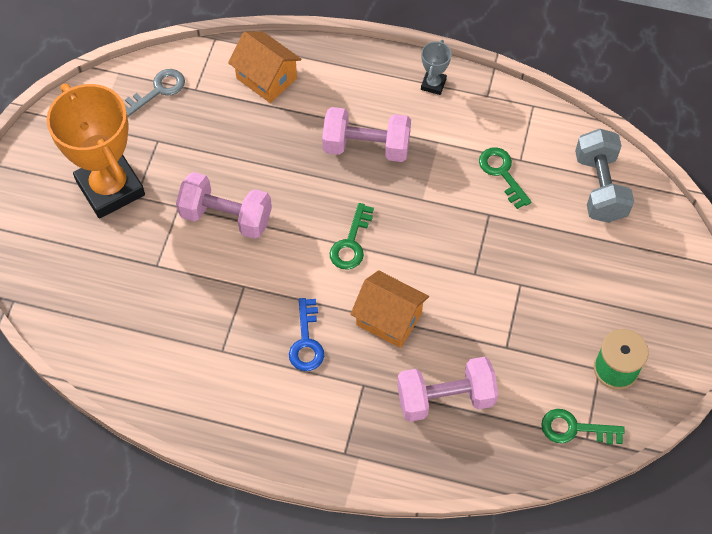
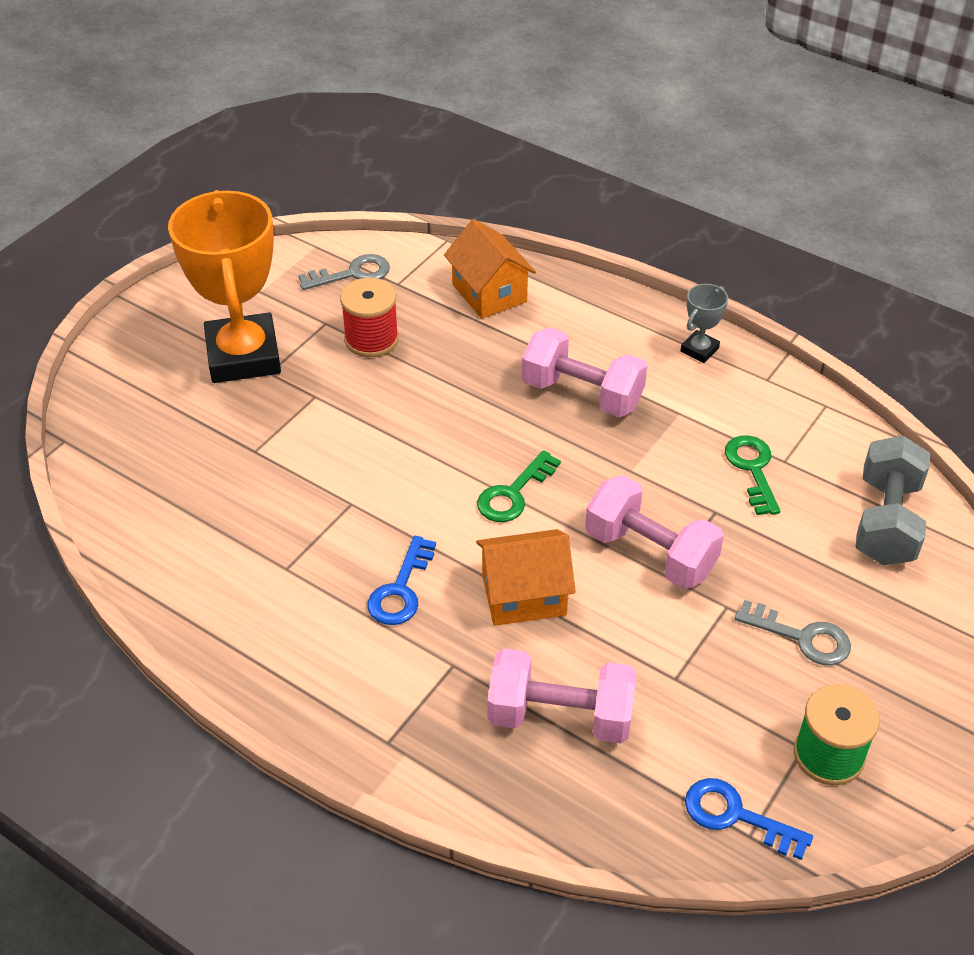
camera: 20 degrees right, 15 degrees down
(198, 145) = (371, 339): none -> red spool
(226, 217) = (367, 422): pink dumbbell -> pink dumbbell (650, 553)
(389, 319) = (524, 595): orange house -> orange house turned 60 degrees counterclockwise
(574, 291) = (802, 637): none -> grey key
(575, 429) = (736, 816): green key -> blue key

